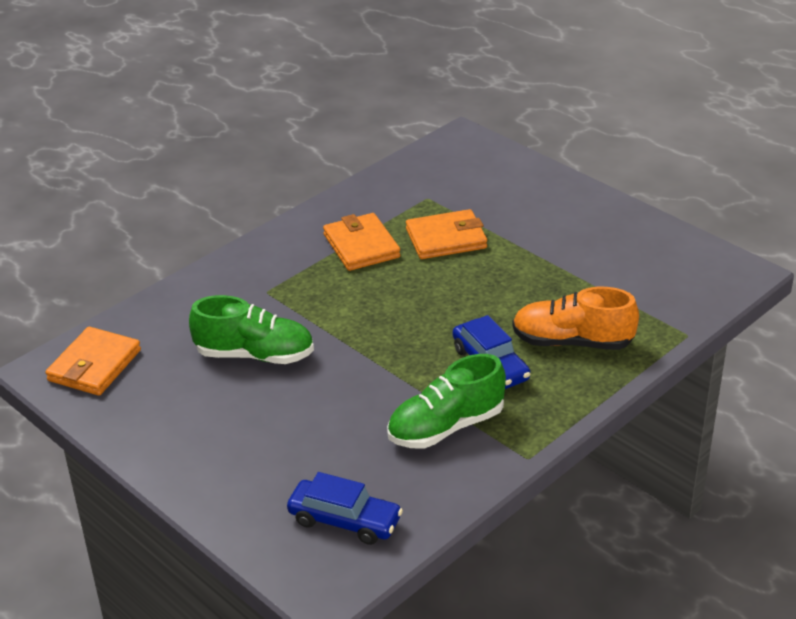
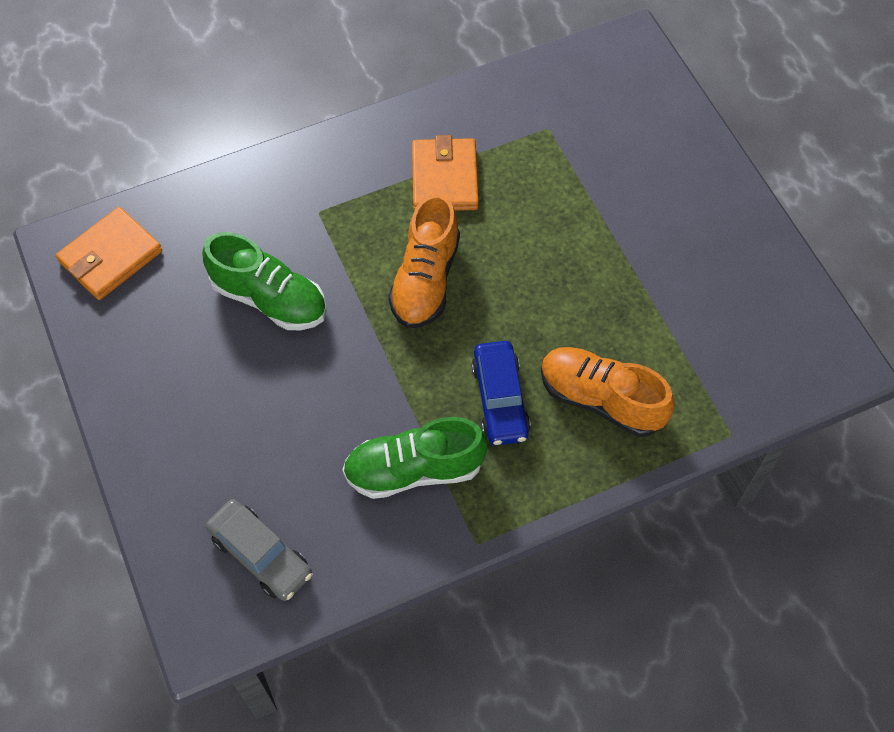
camera: 20 degrees right, 25 degrees up
(344, 521) = (261, 555): blue car -> grey car
(383, 309) = (425, 279): none -> orange shoe
(446, 239) = (539, 198): orange wallet -> none

